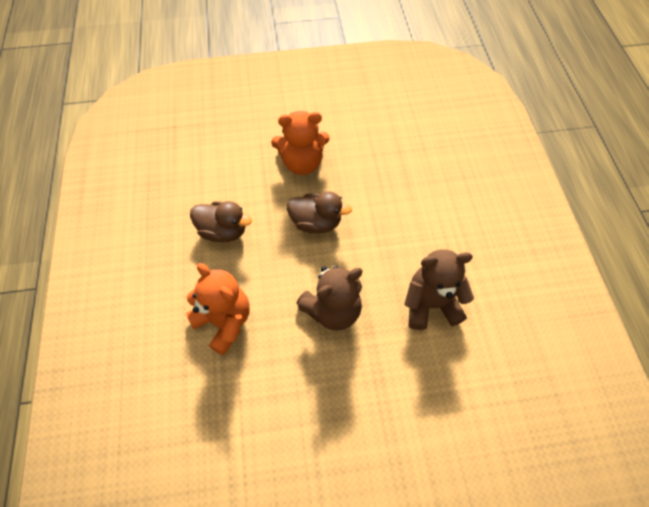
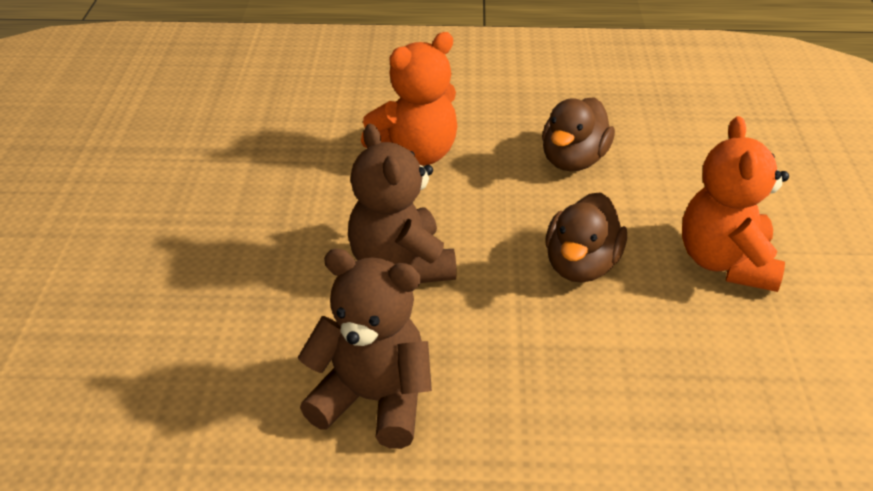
camera: 100 degrees right, 20 degrees down
(430, 304) = (373, 400): brown teddy bear -> brown teddy bear turned 75 degrees counterclockwise

